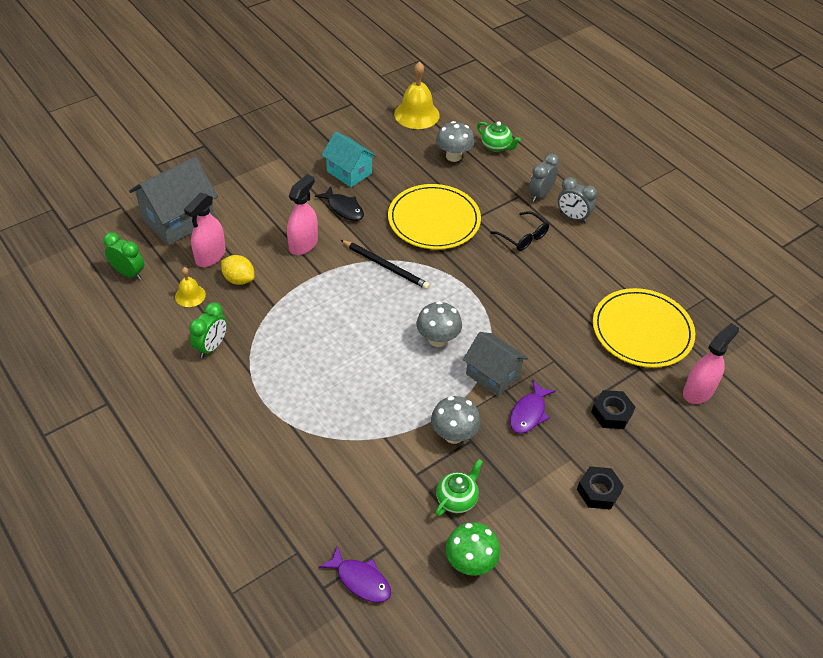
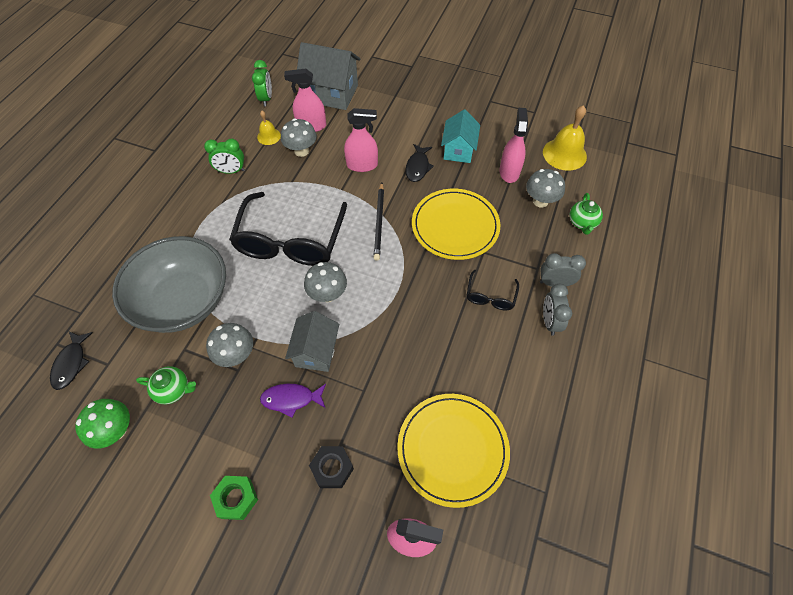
camera: 60 degrees right, 10 degrees up
(239, 279) = (301, 151): yellow lemon -> grey mushroom
(352, 339) = (290, 241): none -> black glasses
(356, 453) = (184, 301): none -> grey bowl
(360, 580) = (71, 364): purple fish -> black fish
(405, 156) = (509, 172): none -> pink spray bottle
(598, 491) = (236, 498): black nut -> green nut

